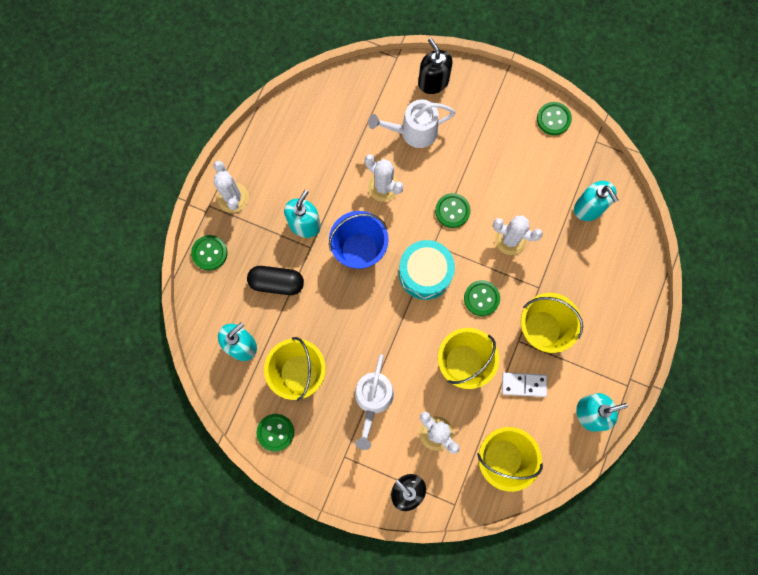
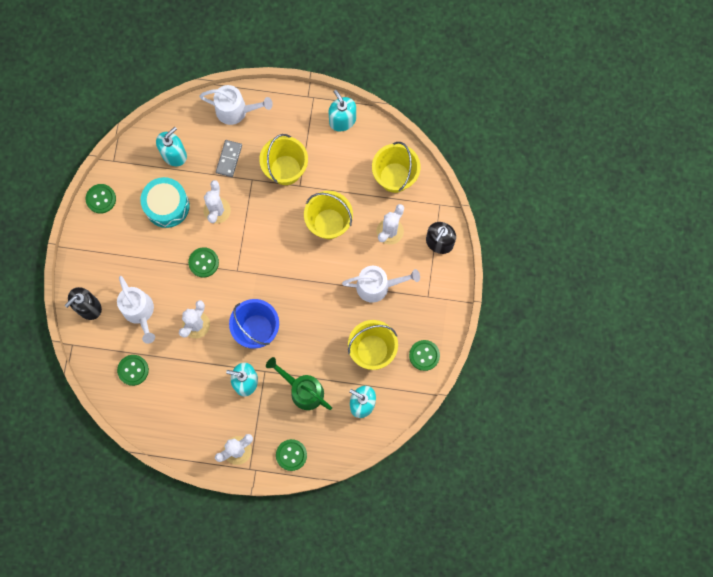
camera: 105 degrees left, 0 degrees up
(277, 283) = (302, 390): black capsule -> green watering can
(425, 273) = (263, 271): turquoise drum -> turquoise drum (167, 206)
(481, 298) = (272, 222): green button -> green button (133, 370)
(524, 384) = (333, 174): white domino -> none
(570, 267) = (229, 159): none -> grey domino
(628, 290) = (236, 111): none -> white watering can

